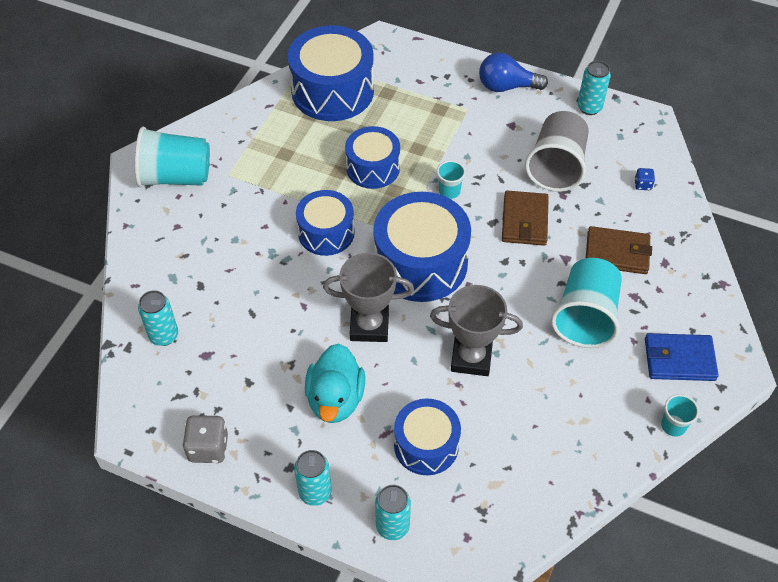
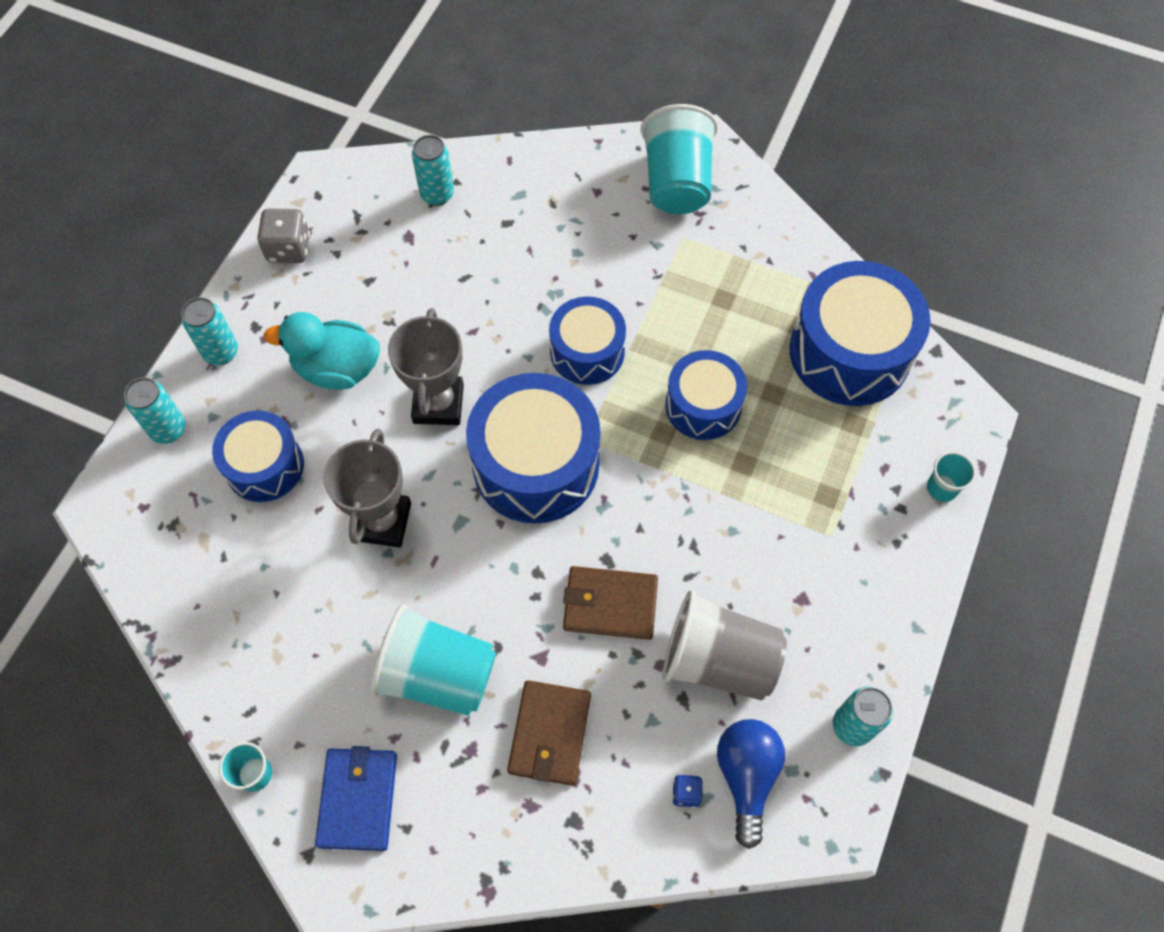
camera: 90 degrees right, 10 degrees up
(449, 191) = (663, 504): turquoise cup -> turquoise cup (941, 488)
(506, 87) = (886, 596): blue light bulb -> blue light bulb (746, 776)

